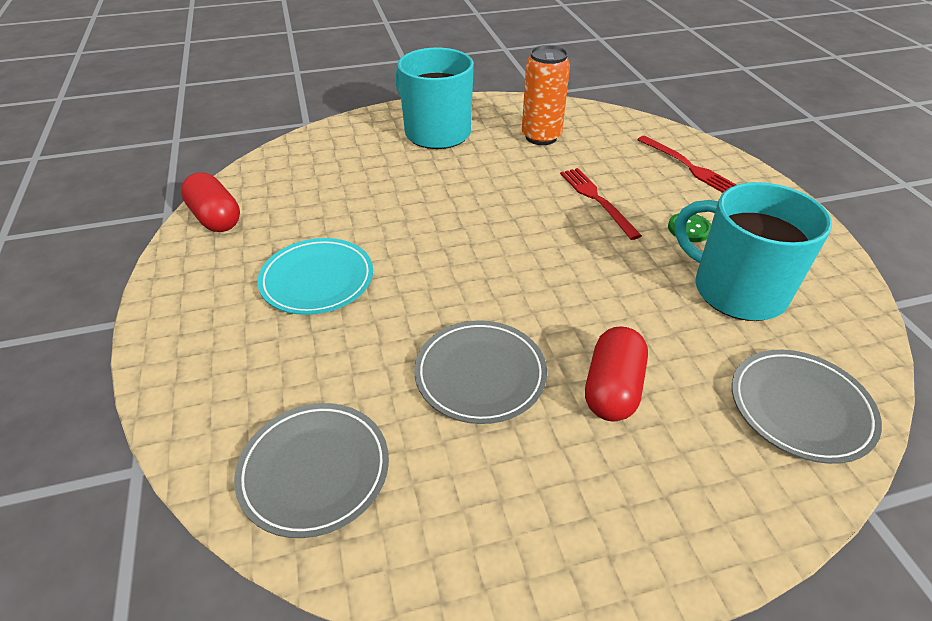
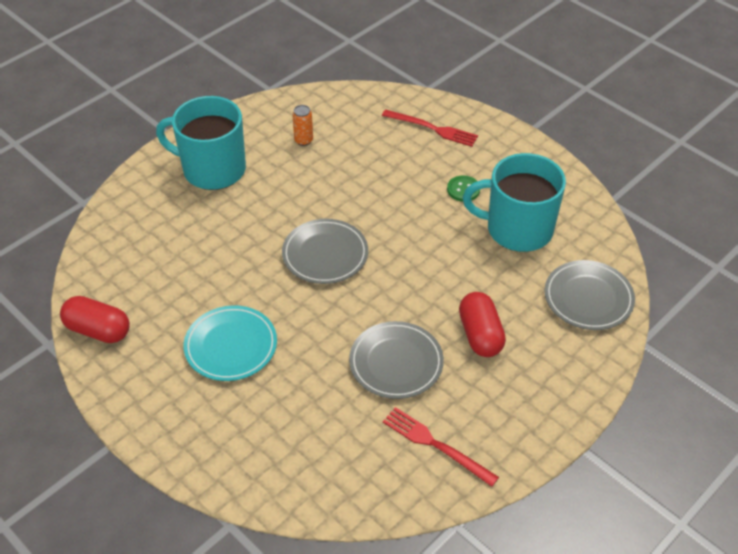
camera: 30 degrees left, 5 degrees up
(314, 470) = (341, 469): grey plate -> grey plate (325, 254)
(541, 137) = (303, 140): orange can -> orange can, size x0.52
(597, 200) = (385, 189): red fork -> red fork (436, 445)

